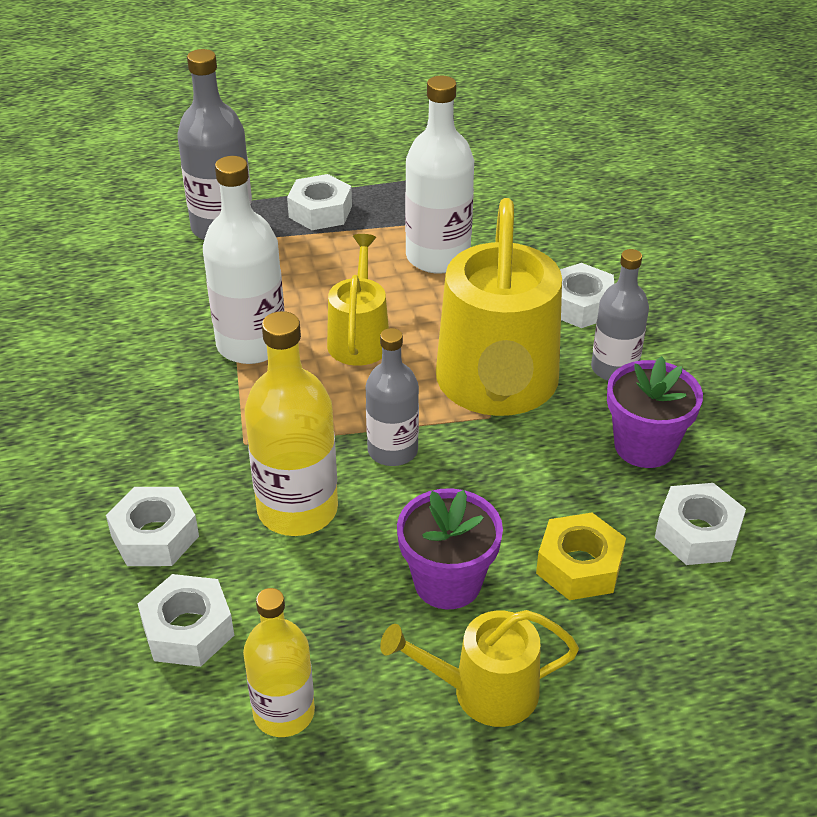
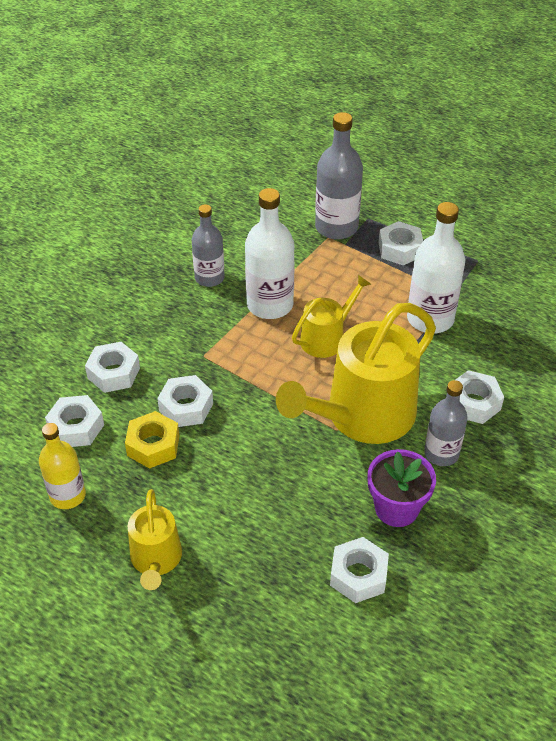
camera: 45 degrees right, 5 degrees up
(297, 509) = (186, 407): yellow bottle -> white nut
(392, 450) = (265, 411): grey bottle -> grey bottle (209, 278)
(447, 582) = (205, 496): purple flower pot -> none
(485, 691) = (156, 559): yellow watering can -> yellow watering can turned 135 degrees counterclockwise
(579, 566) = (276, 540): yellow nut -> yellow nut (153, 445)

